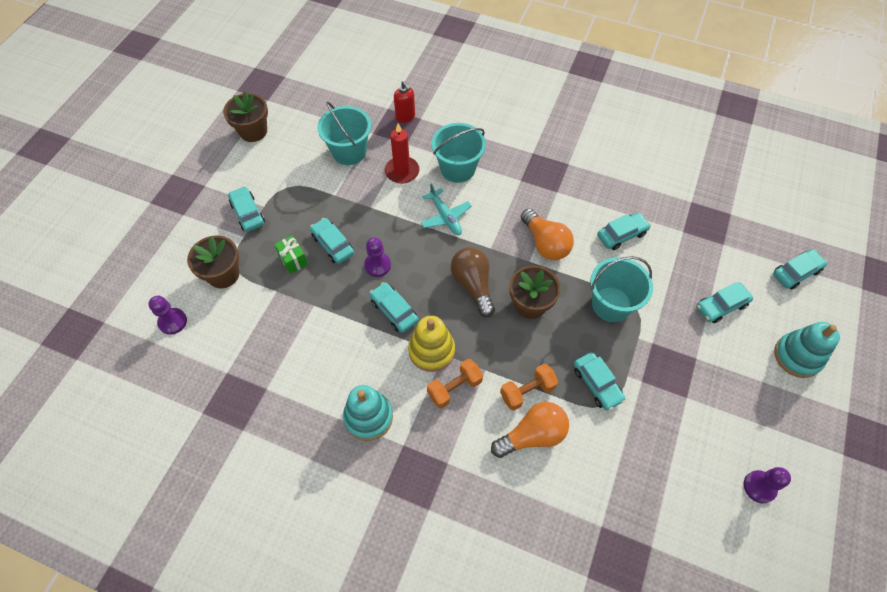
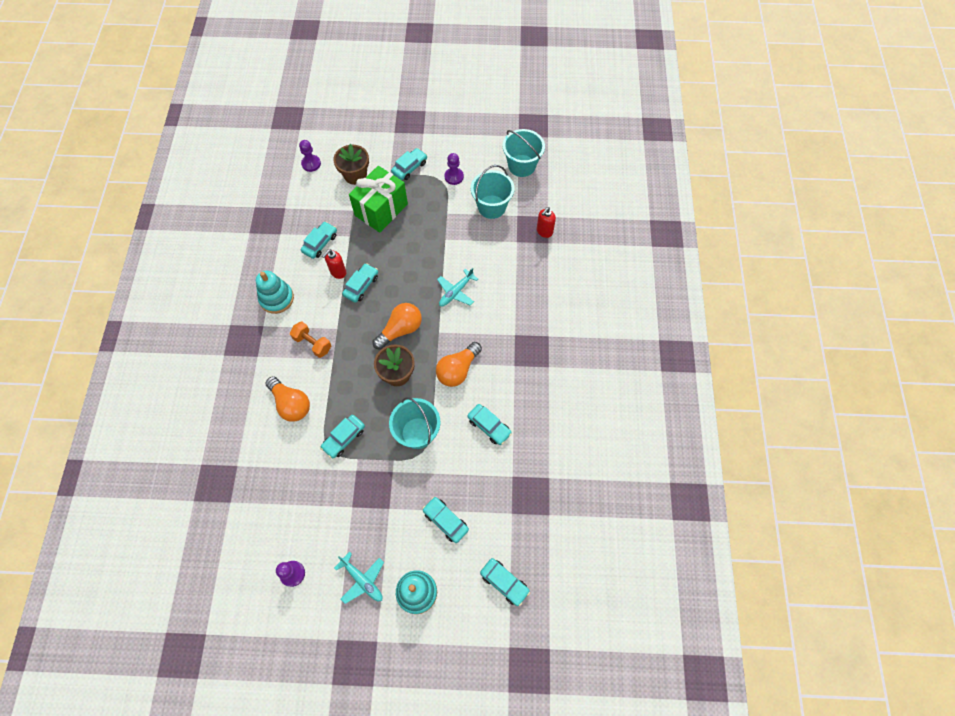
camera: 70 degrees right, 5 degrees up
(253, 131) = (484, 140): brown flower pot -> none
(293, 260) = (381, 210): green gift -> green gift, size x2.24
(333, 244) = (402, 228): turquoise car -> turquoise car (320, 243)
(362, 332) = (338, 272): none -> red soap dispenser
(377, 265) = (395, 262): purple pawn -> purple pawn (454, 177)
(402, 171) = (487, 248): red candle -> none
(431, 350) = (337, 320): yellow stacking toy -> none
(457, 169) = (507, 285): turquoise bucket -> turquoise bucket (521, 166)
(473, 285) = (400, 330): brown light bulb -> orange light bulb
(527, 391) = (323, 391): orange dumbbell -> none
(777, 409) = (362, 580): none -> turquoise plane

